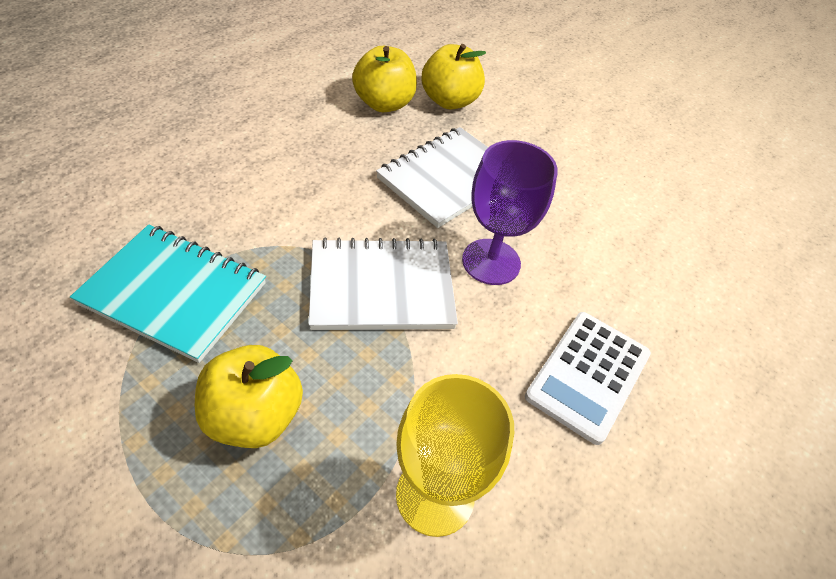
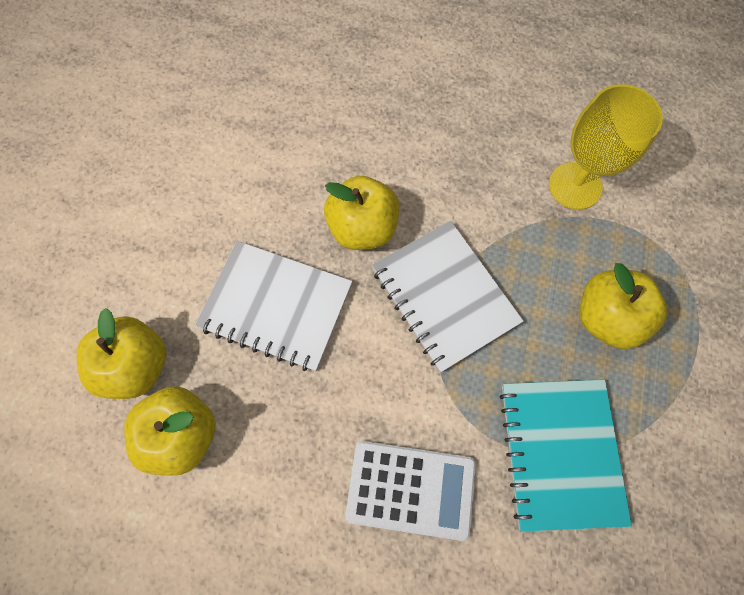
camera: 110 degrees left, 20 degrees up
(491, 262) = (363, 228): purple goblet -> yellow apple
(588, 375) = (429, 130): white calculator -> white calculator (411, 489)

